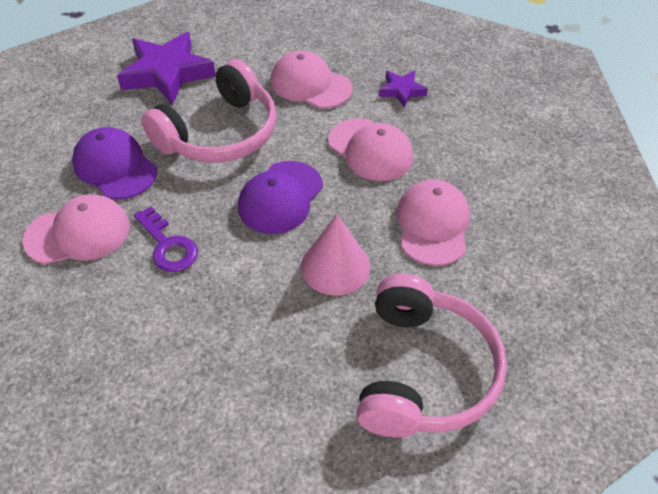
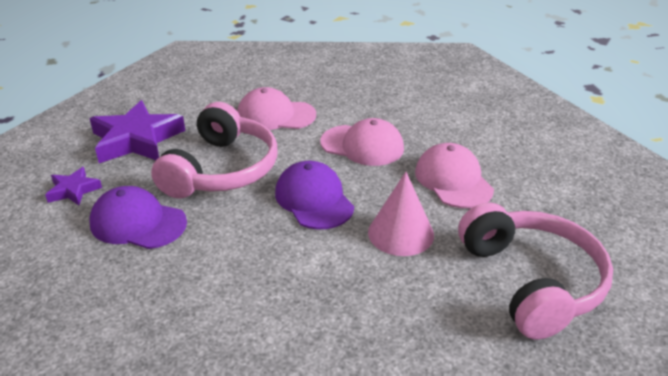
camera: 25 degrees left, 15 degrees down
(78, 233) = (139, 286): pink cap -> none
(168, 246) = (239, 267): purple key -> none
(280, 197) = (314, 199): purple cap -> purple cap turned 150 degrees clockwise
(402, 91) = (355, 101): purple star -> purple star (73, 190)

